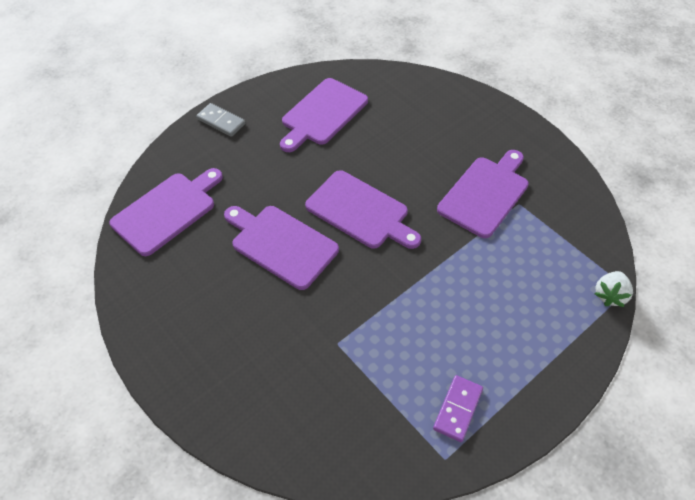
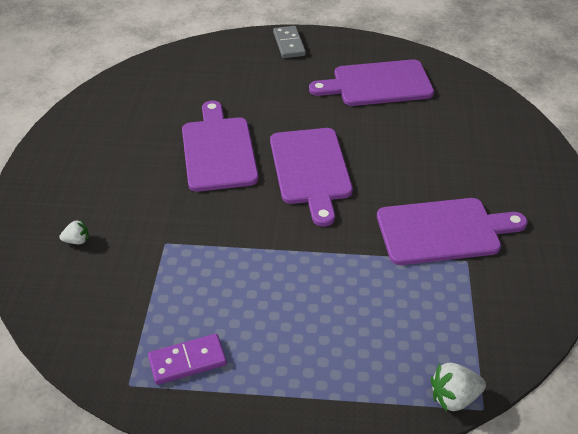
camera: 45 degrees right, 10 degrees down
(167, 211) = (172, 78): purple cutting board -> none
(274, 396) = (77, 241): none -> white strawberry

